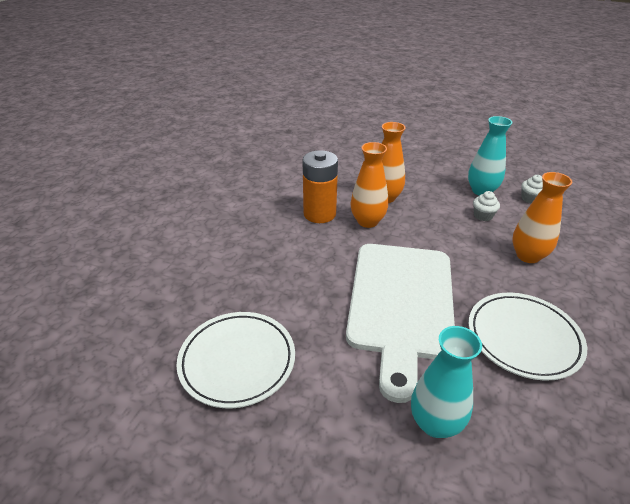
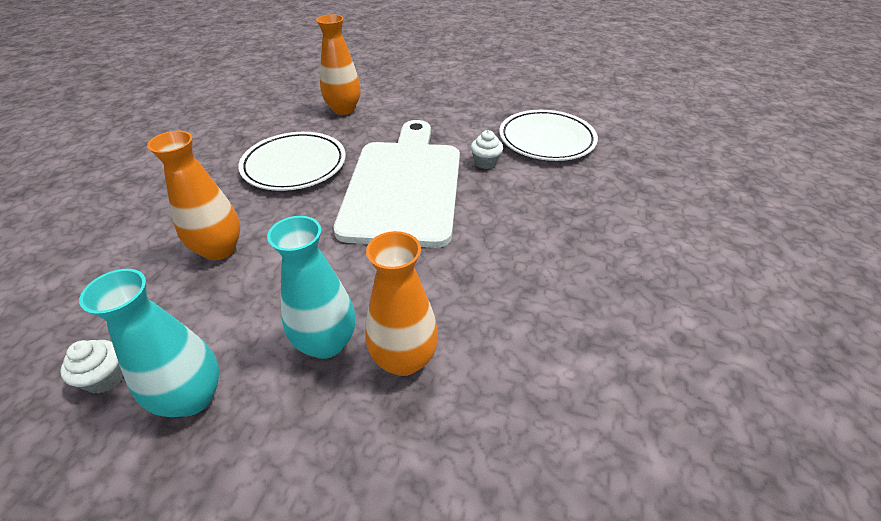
camera: 175 degrees right, 5 degrees up
(319, 214) = (522, 307): orange battery -> none
(367, 221) = (439, 296): orange vase -> orange vase (343, 109)
(435, 423) = (392, 119): turquoise vase -> turquoise vase (326, 343)
(483, 216) = (235, 322): white cupcake -> white cupcake (485, 162)

